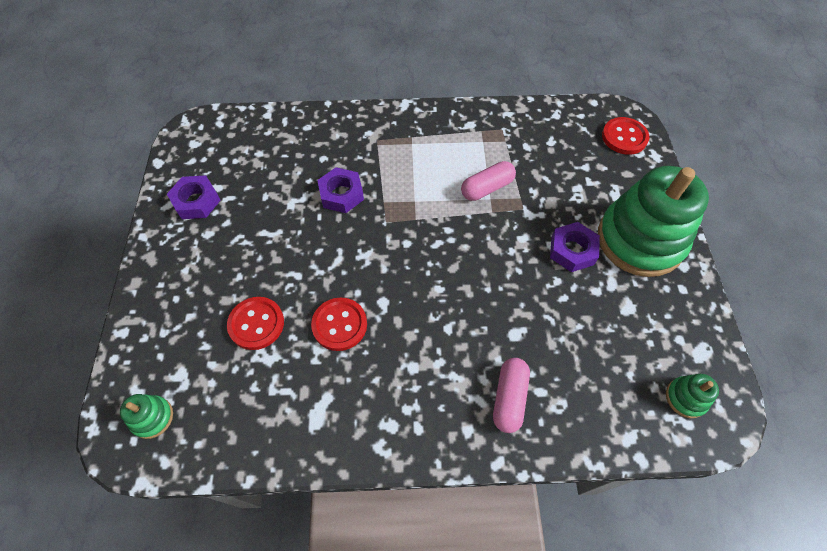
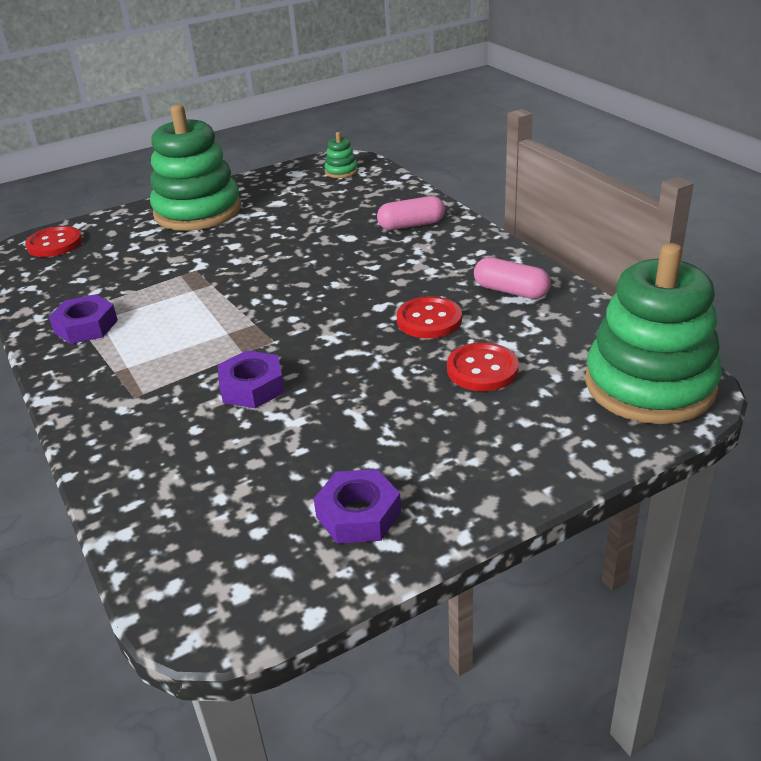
camera: 115 degrees left, 25 degrees down
(152, 418) = (649, 385): green stacking toy -> green stacking toy, size x2.48
(487, 188) = (178, 296): pink capsule -> pink capsule (511, 291)
(572, 250) = (233, 235): purple nut -> purple nut (86, 326)

